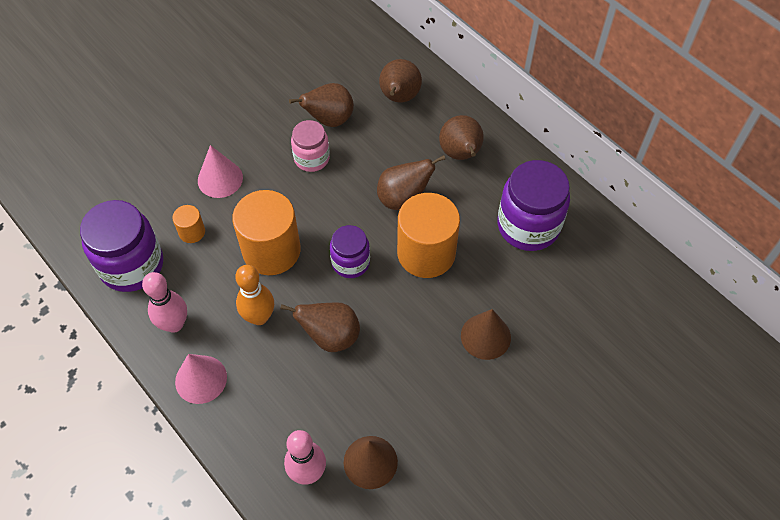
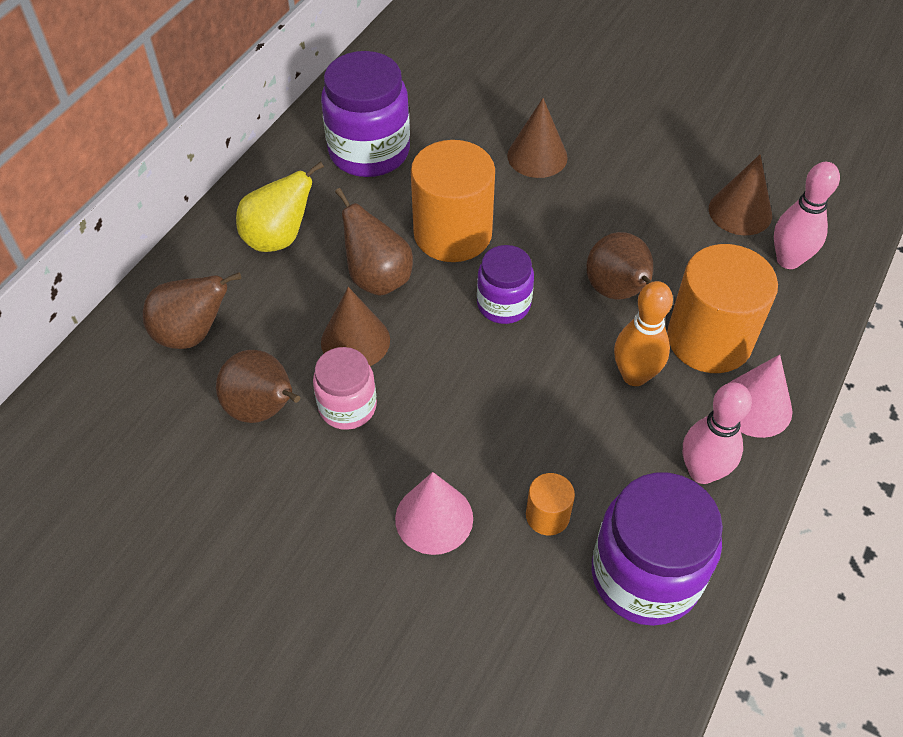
camera: 110 degrees left, 5 degrees down
(271, 250) = (529, 399): orange cylinder -> orange cylinder (709, 340)
(358, 174) = (355, 341): none -> brown cone
(461, 154) = (278, 238): brown pear -> yellow pear

